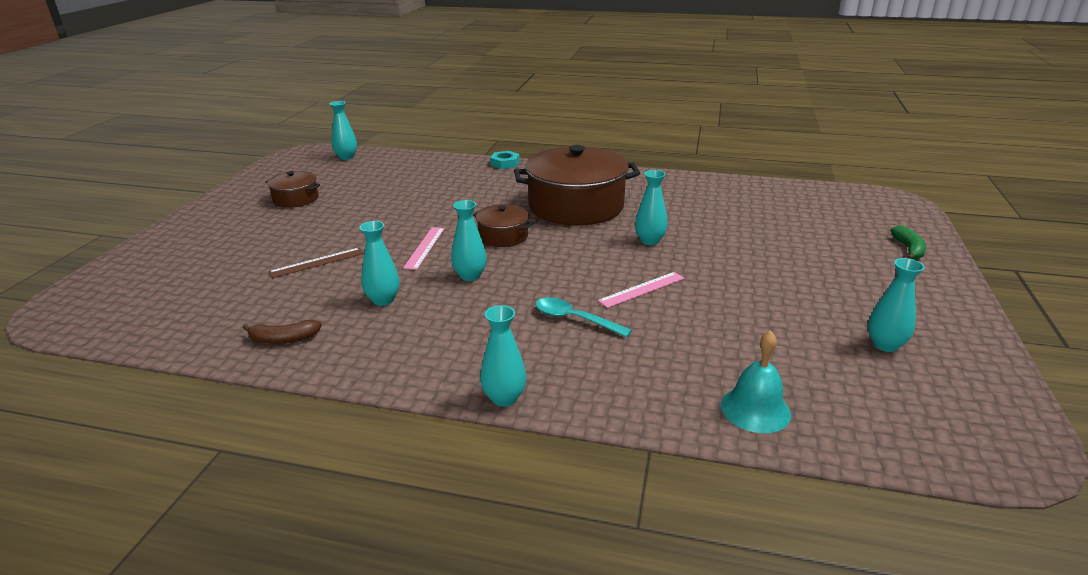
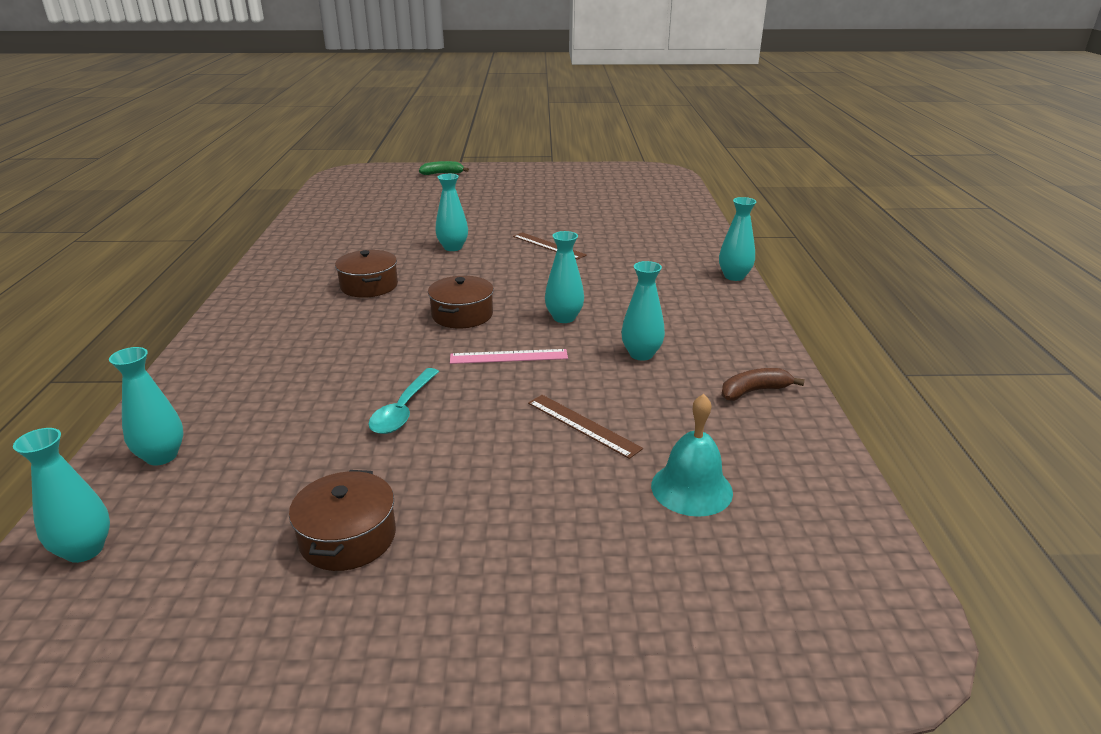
camera: 105 degrees left, 0 degrees up
(283, 339) = (753, 391): brown banana -> brown banana turned 90 degrees counterclockwise
(505, 163) = (197, 351): turquoise nut -> none
(575, 319) = (612, 264): turquoise spoon -> turquoise spoon (403, 409)
(576, 206) = (369, 286): brown pot -> brown pot, size x0.48
(642, 289) = (548, 245): pink ruler -> brown ruler
(755, 409) = (675, 212): turquoise bell -> turquoise bell (691, 488)
(885, 345) = (581, 185): turquoise vase -> turquoise vase (161, 456)

